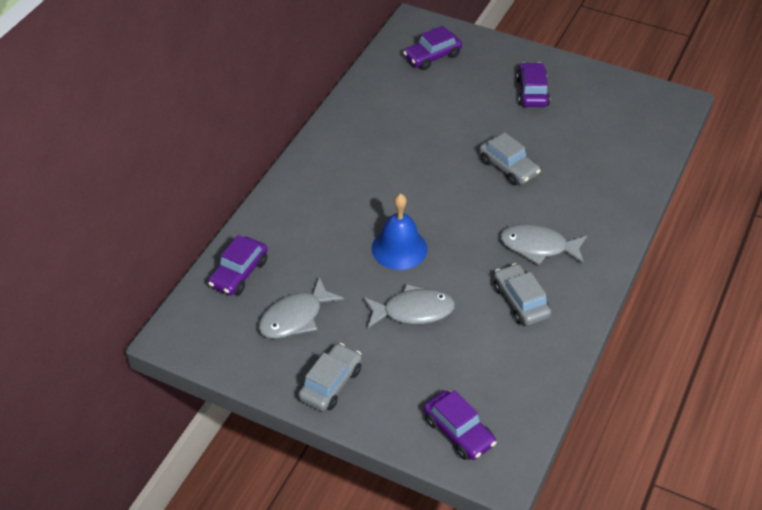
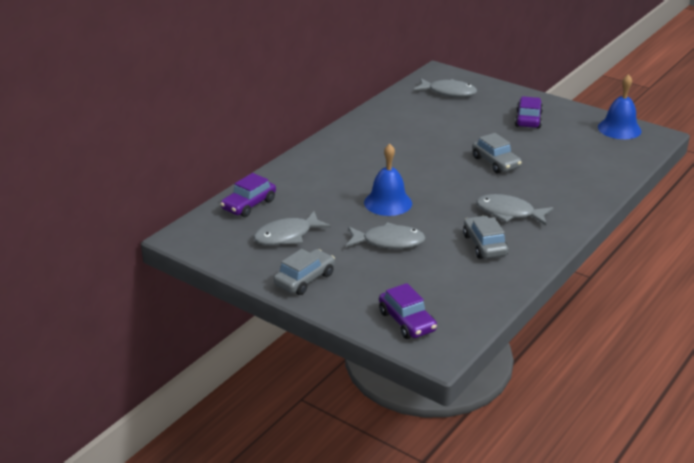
camera: 10 degrees right, 15 degrees down
(432, 57) = (448, 92): purple car -> grey fish
(636, 95) = (619, 129): none -> blue bell

